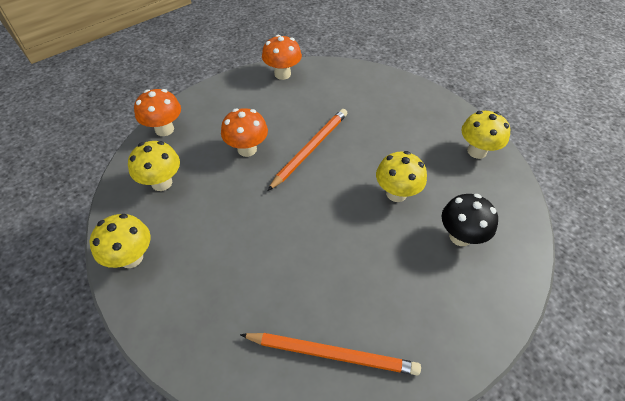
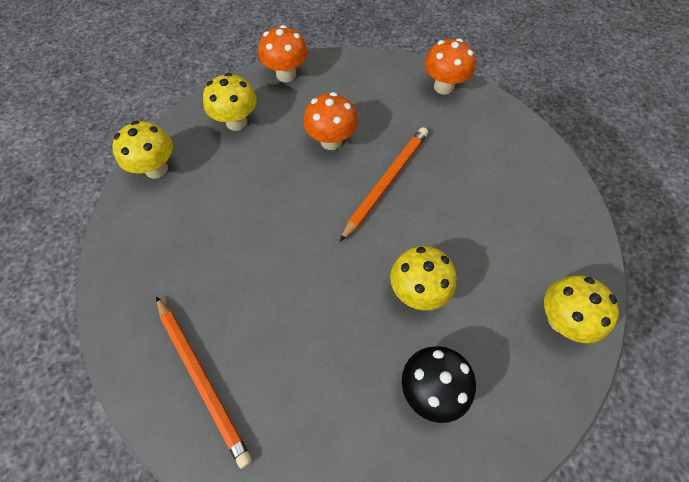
camera: 45 degrees right, 10 degrees up
(310, 149) = (386, 182): orange pencil -> orange pencil turned 45 degrees counterclockwise

